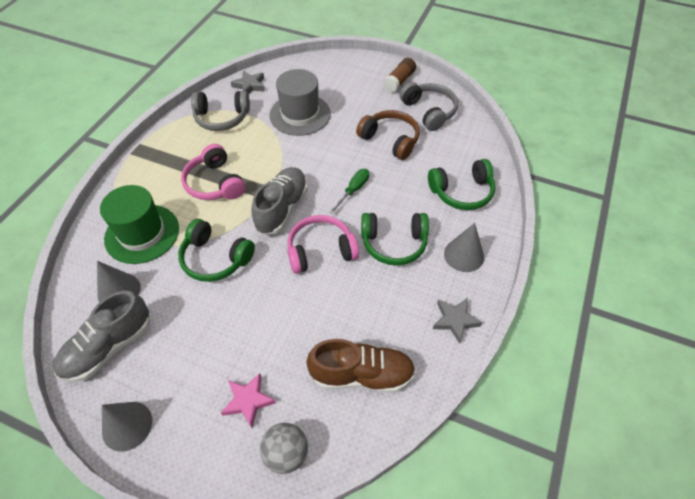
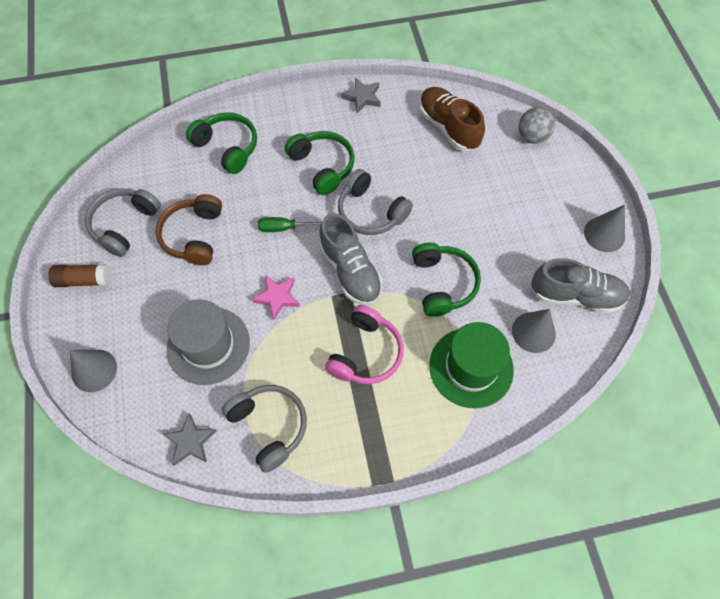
camera: 125 degrees left, 10 degrees up
(248, 401) = (523, 177): pink star -> pink star (277, 297)
(282, 208) = (350, 271): grey shoe -> grey shoe turned 105 degrees counterclockwise
(320, 251) = (371, 212): pink headphones -> grey headphones
(464, 255) = (298, 117): grey cone -> grey cone (94, 370)

